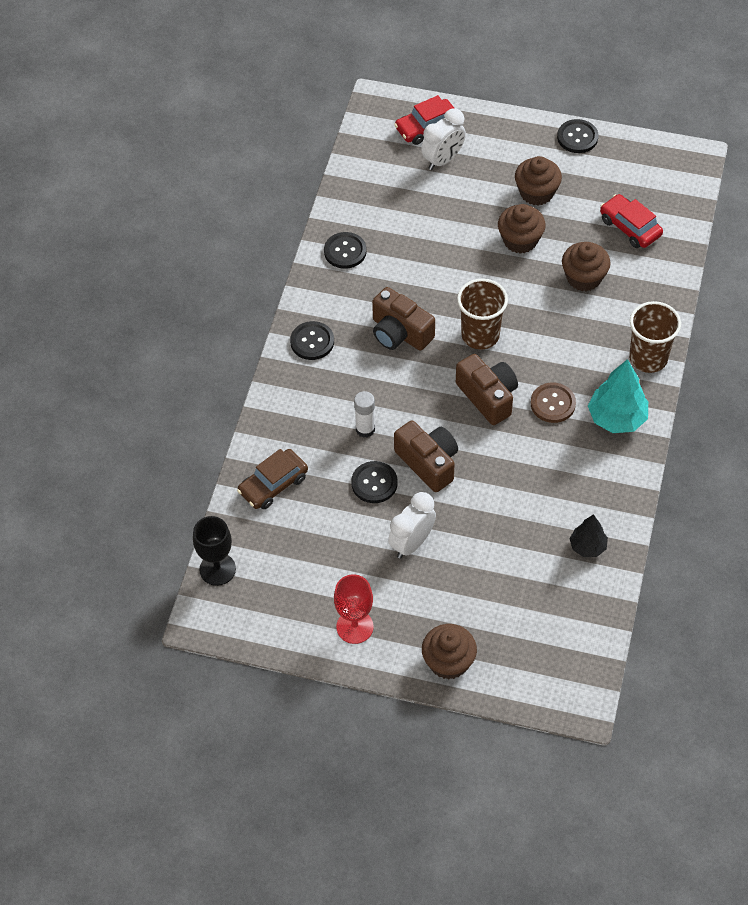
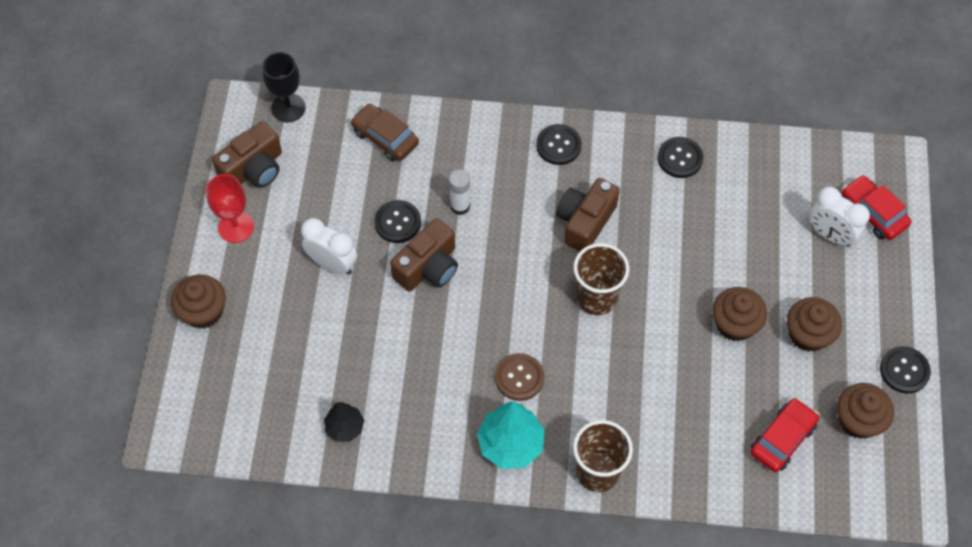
camera: 80 degrees right, 5 degrees up
(488, 396) = (518, 313): brown camera -> brown camera (254, 169)
(584, 278) = (697, 395): brown cupcake -> brown cupcake (858, 420)

